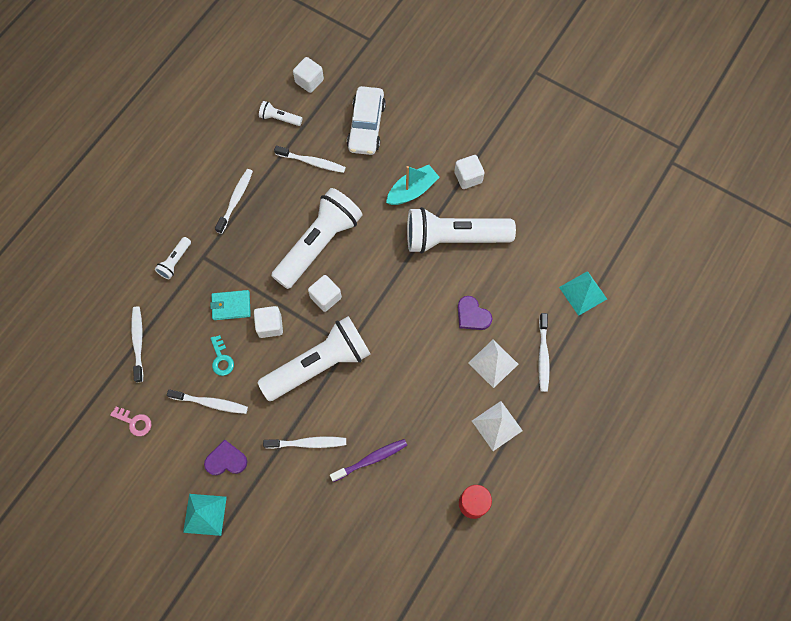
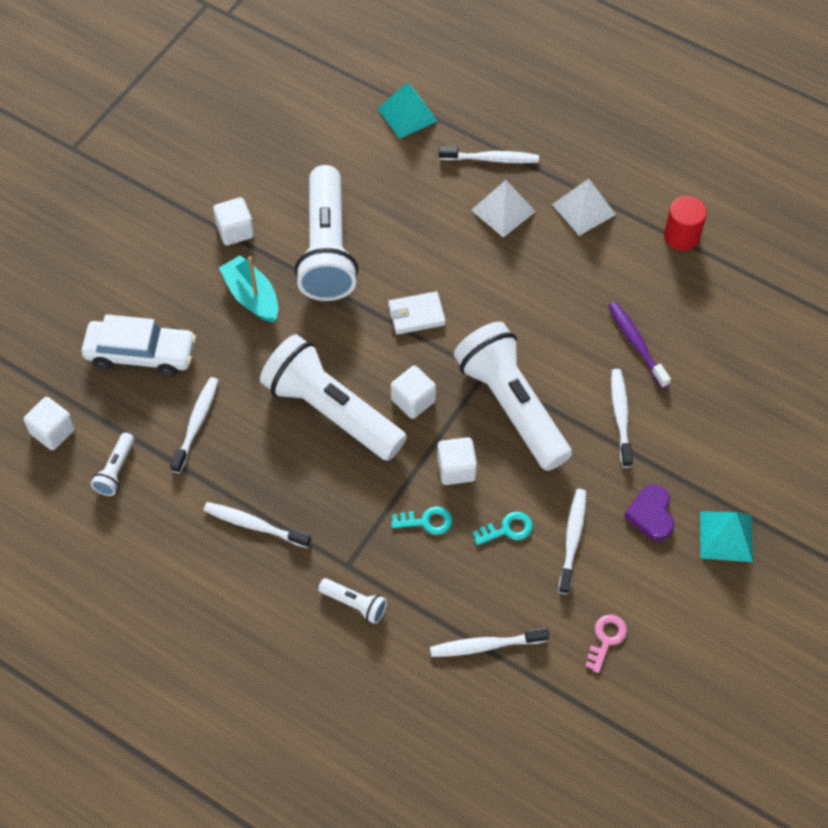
camera: 90 degrees left, 10 degrees down
(231, 306) = (427, 521): turquoise wallet -> turquoise key
(397, 299) = (416, 315): none -> white wallet
(472, 315) = (438, 231): purple heart -> none

